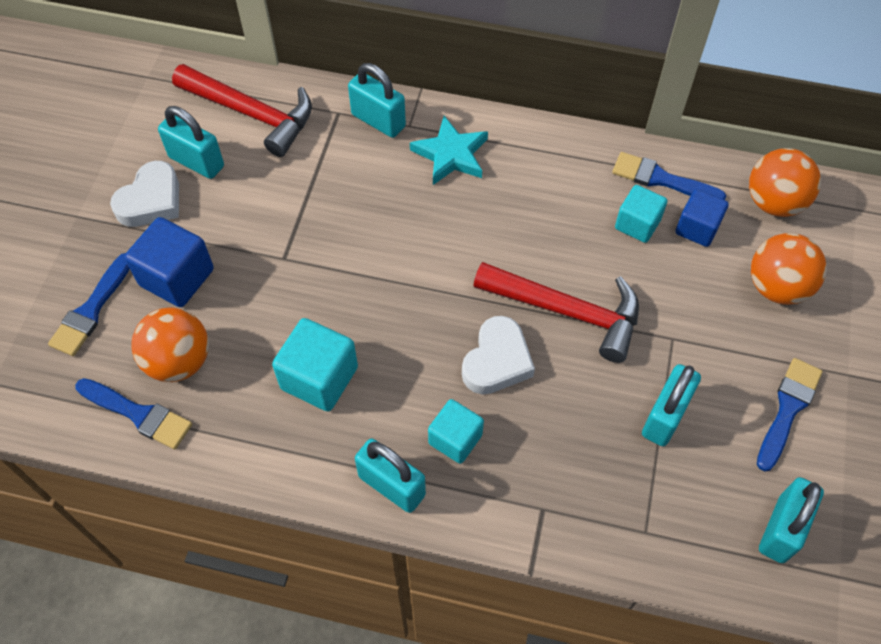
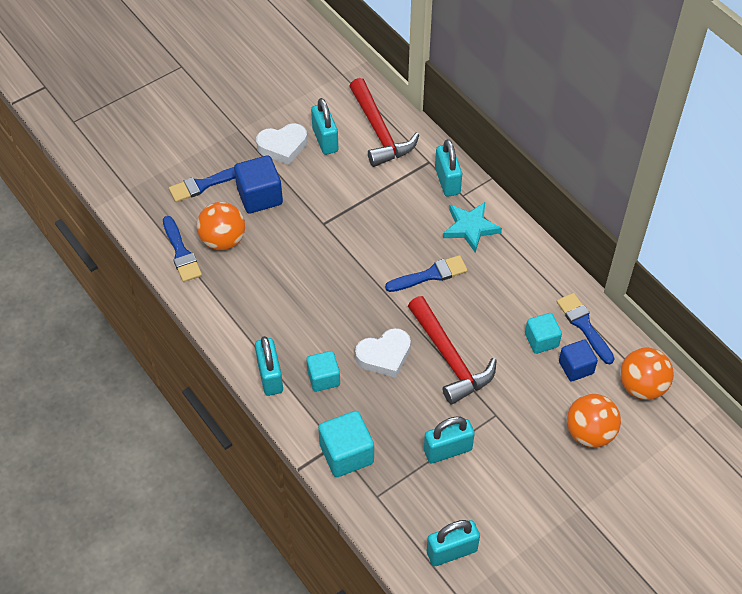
camera: 40 degrees right, 5 degrees down
(319, 378) = (284, 298): turquoise cube -> turquoise cube (346, 454)
(788, 409) = (522, 498): blue brush -> blue brush (430, 275)

